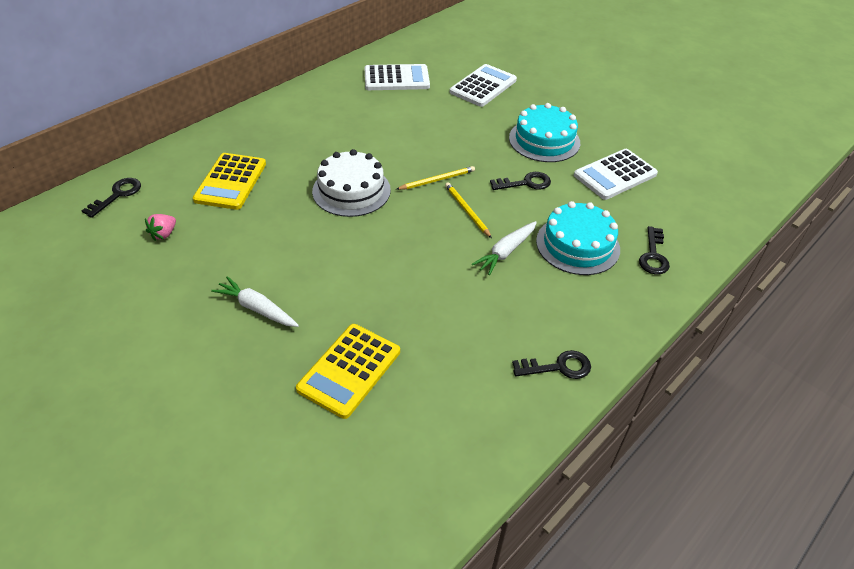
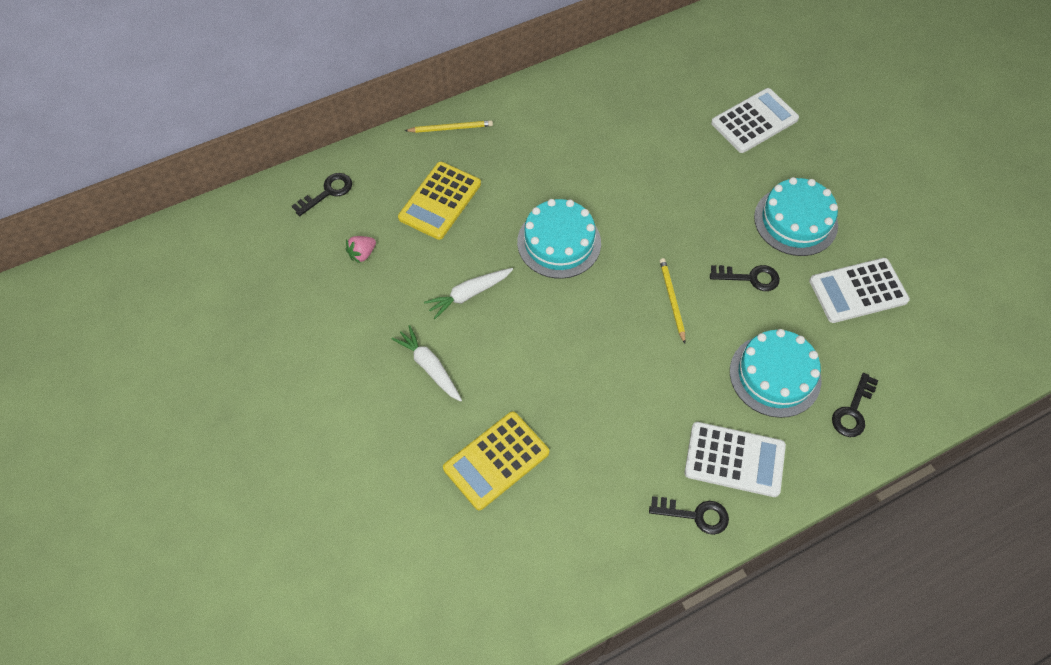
camera: 20 degrees right, 15 degrees up
(351, 190) = (559, 242): white cake -> turquoise cake
(396, 78) = (656, 87): white calculator -> white calculator (734, 459)
(437, 180) = (654, 250): yellow pencil -> yellow pencil (451, 128)
(506, 252) = (694, 364): white carrot -> white carrot (469, 294)

